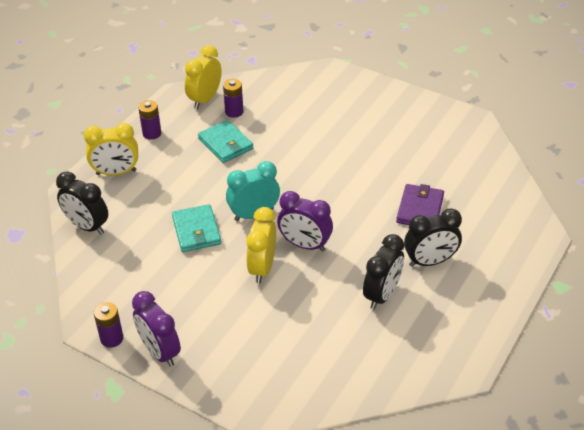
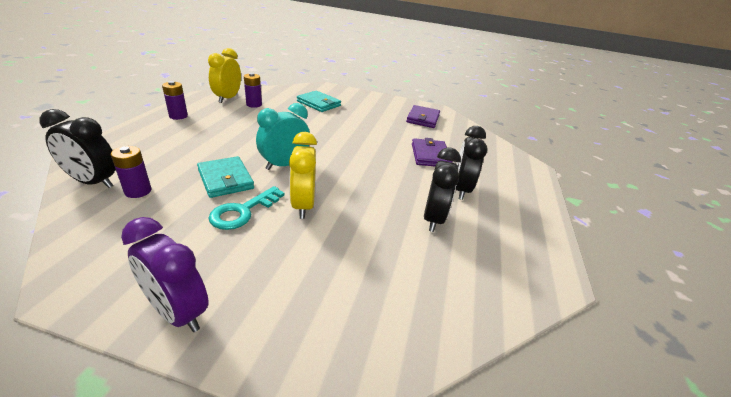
camera: 20 degrees left, 10 degrees down
(112, 338) = (101, 303): purple battery -> purple battery (138, 191)
(116, 172) = (137, 140): yellow clock -> none
(209, 270) = (242, 211): none -> turquoise key
(225, 144) = (249, 121): turquoise wallet -> turquoise wallet (318, 103)
(305, 245) = (341, 184): purple clock -> none
(430, 261) = (460, 189): black clock -> black clock turned 135 degrees clockwise
(442, 141) = (423, 119): none -> purple wallet

